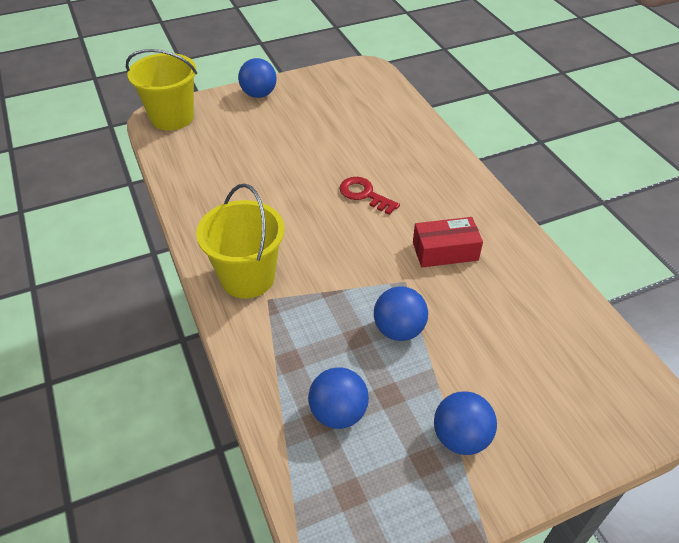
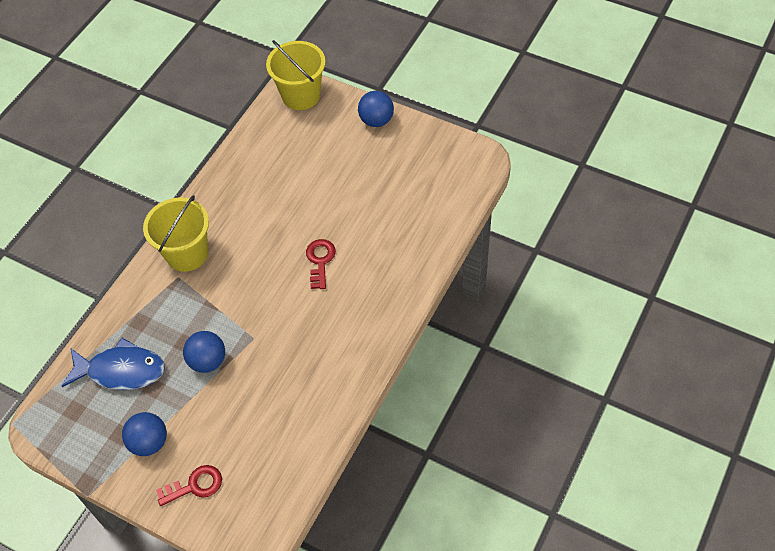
camera: 55 degrees right, 10 degrees up
(338, 413) = (121, 371): blue ball -> blue fish
(445, 251) = (302, 343): red box -> none
(551, 424) = (195, 485): none -> red key

